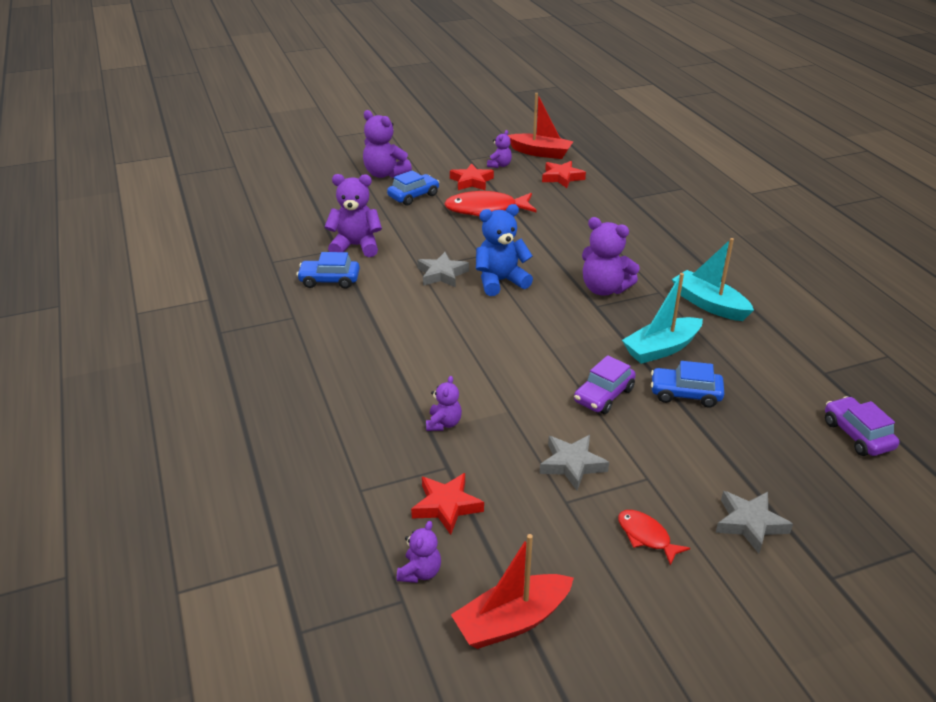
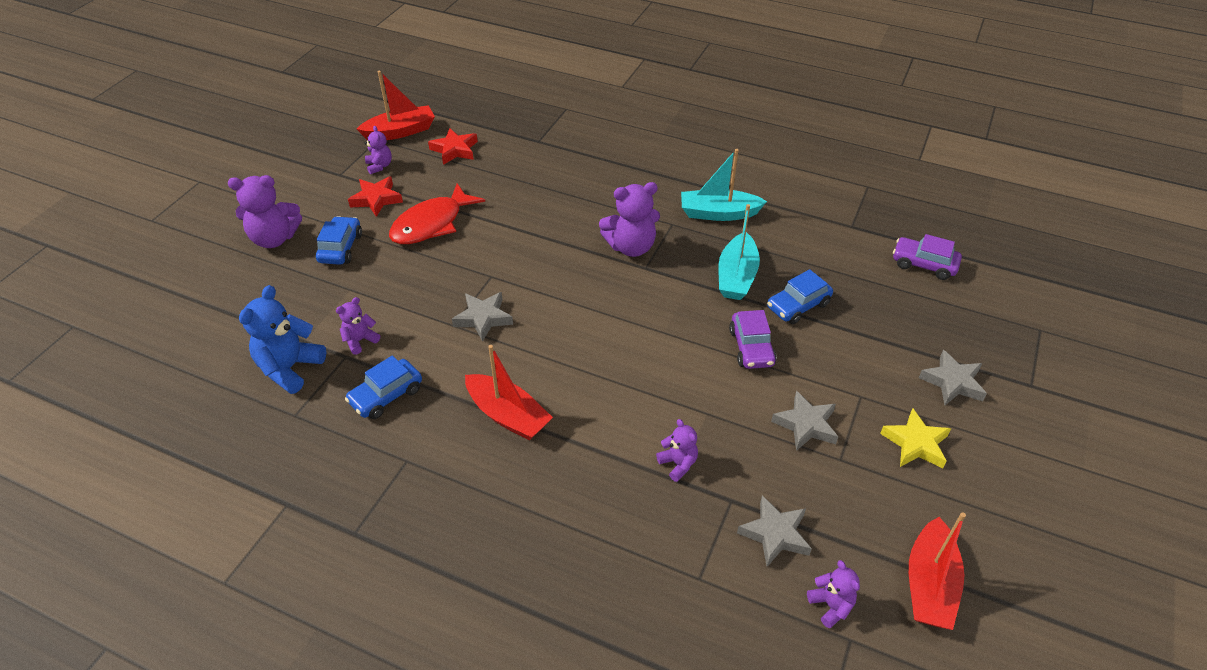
camera: 45 degrees left, 10 degrees up
(356, 246) = (360, 340): purple teddy bear -> purple teddy bear, size x0.55
(380, 331) = (508, 415): none -> red boat
(446, 506) = (775, 534): red star -> grey star
(500, 281) = (542, 293): blue teddy bear -> blue teddy bear (290, 368)
(646, 536) = (915, 443): red fish -> yellow star

